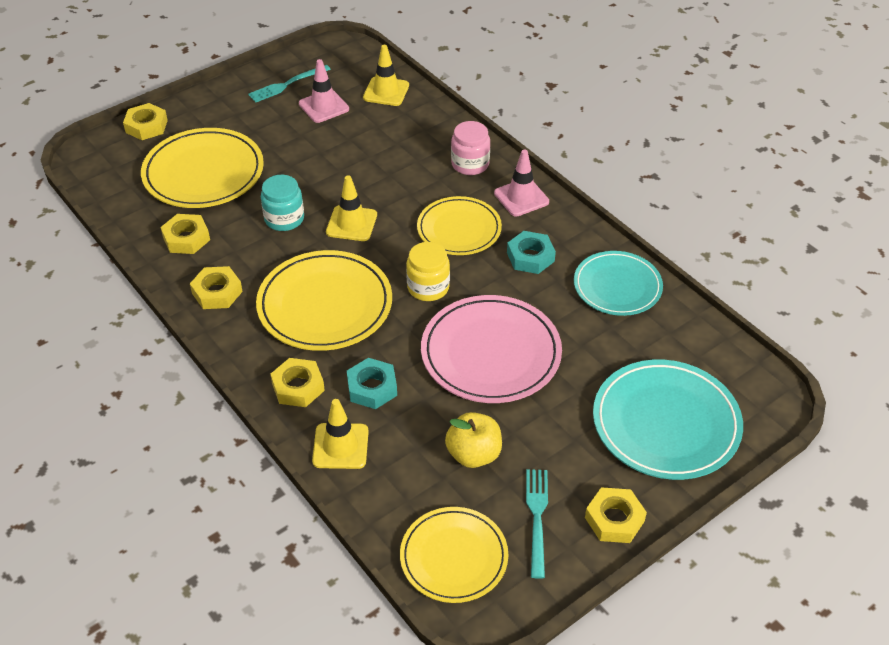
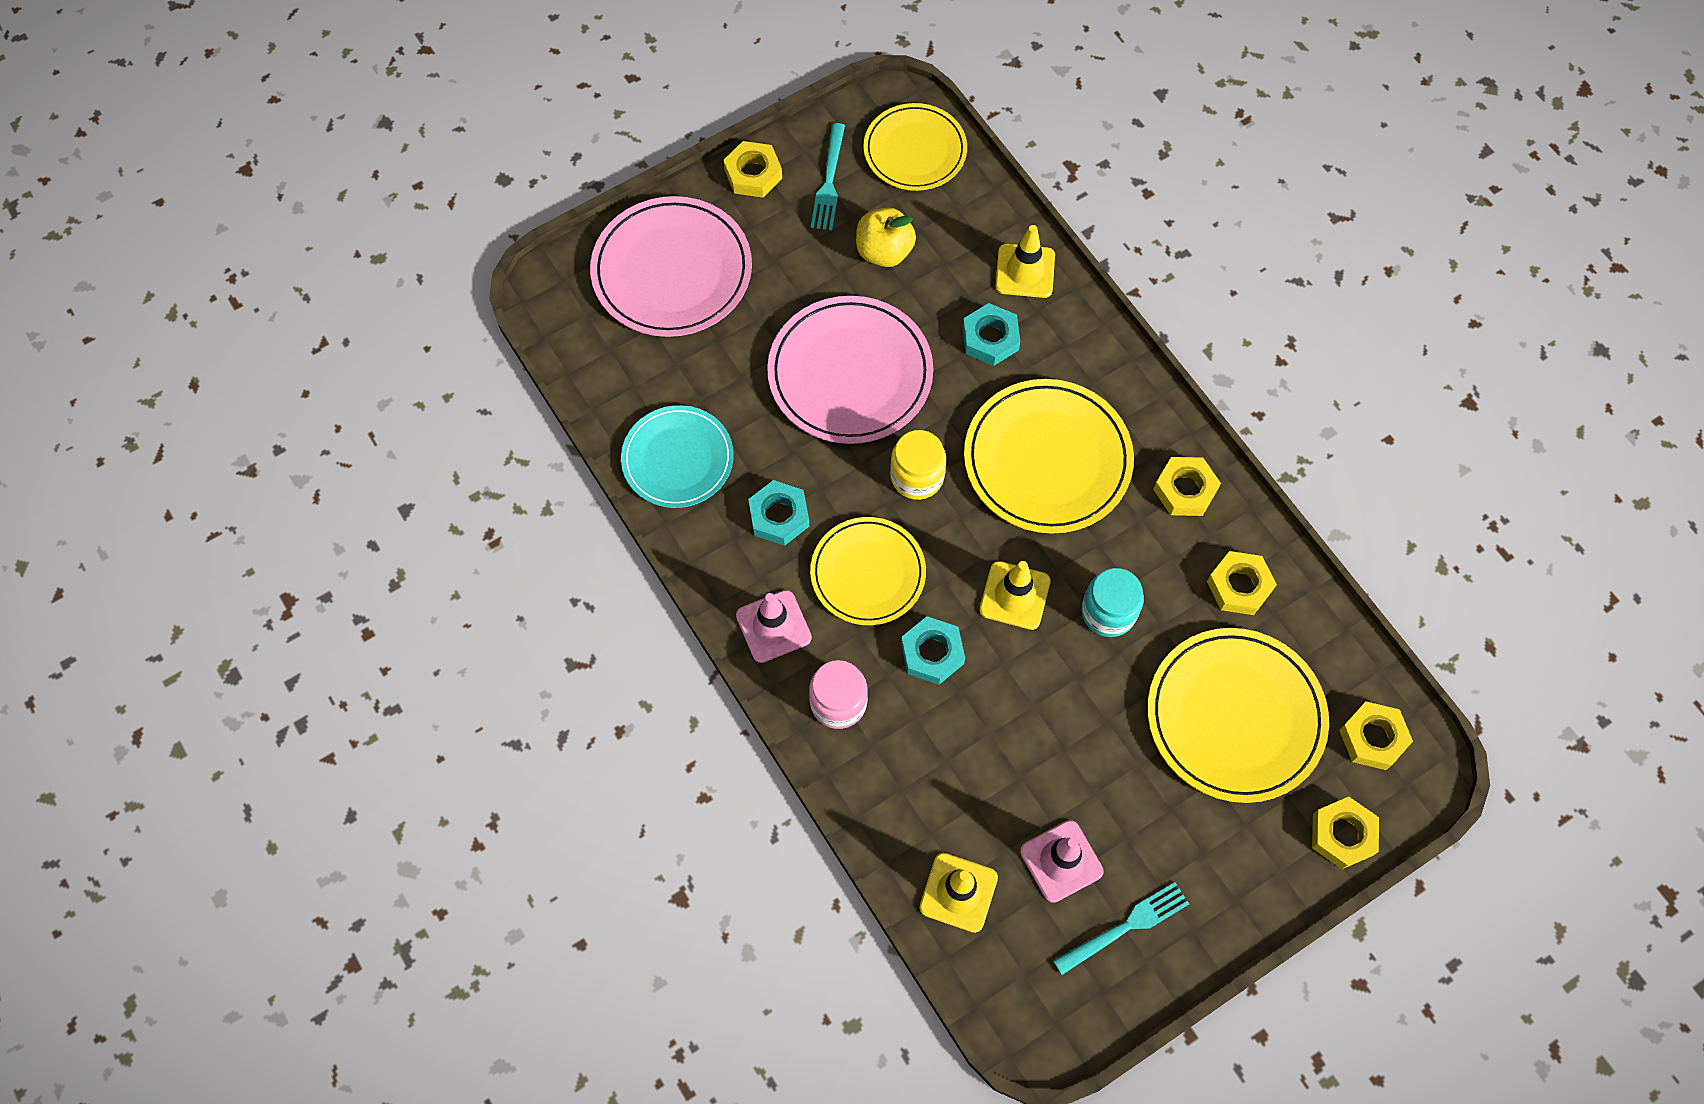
camera: 175 degrees left, 20 degrees up
(298, 387) = (1074, 346): yellow nut -> yellow nut (1372, 738)
(409, 191) = (932, 653): none -> turquoise nut
(666, 423) = (672, 271): turquoise plate -> pink plate

